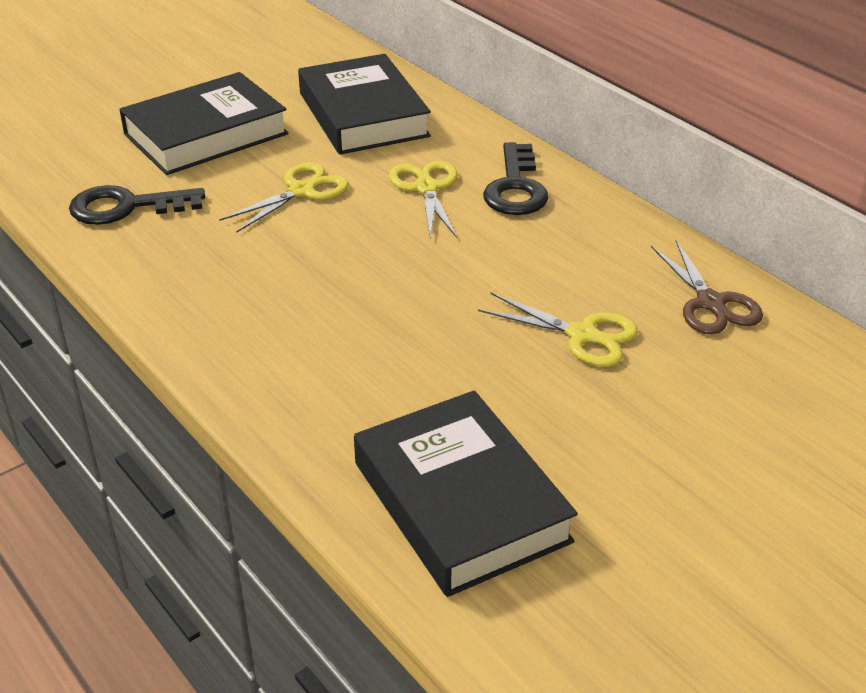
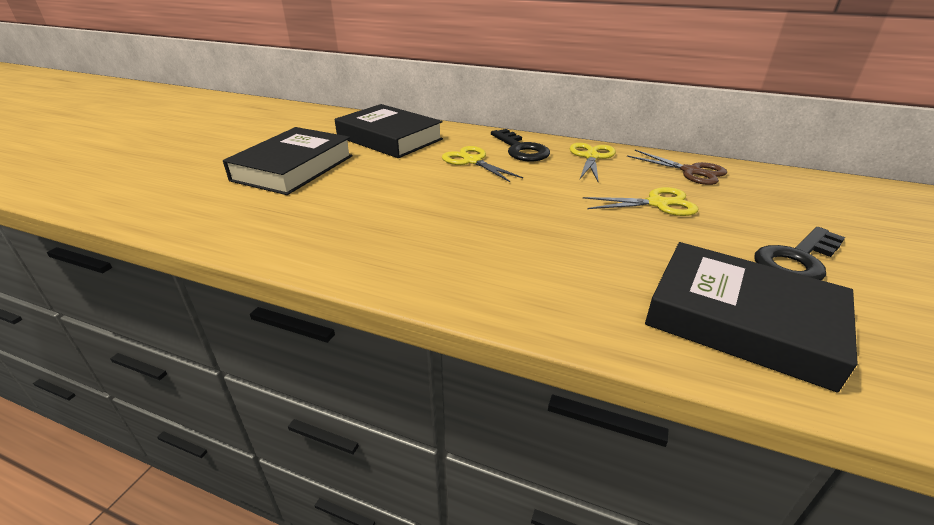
camera: 30 degrees left, 5 degrees down
(126, 207) = (273, 220): black key -> black key (797, 260)
(301, 191) = (396, 180): yellow scissors -> yellow scissors (591, 157)

